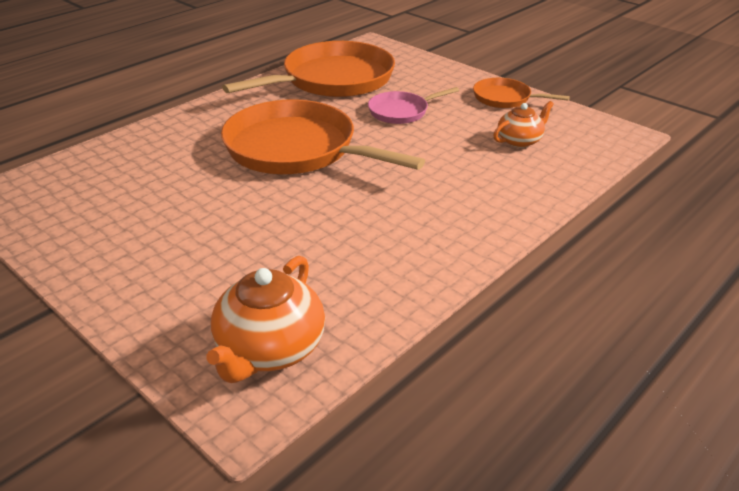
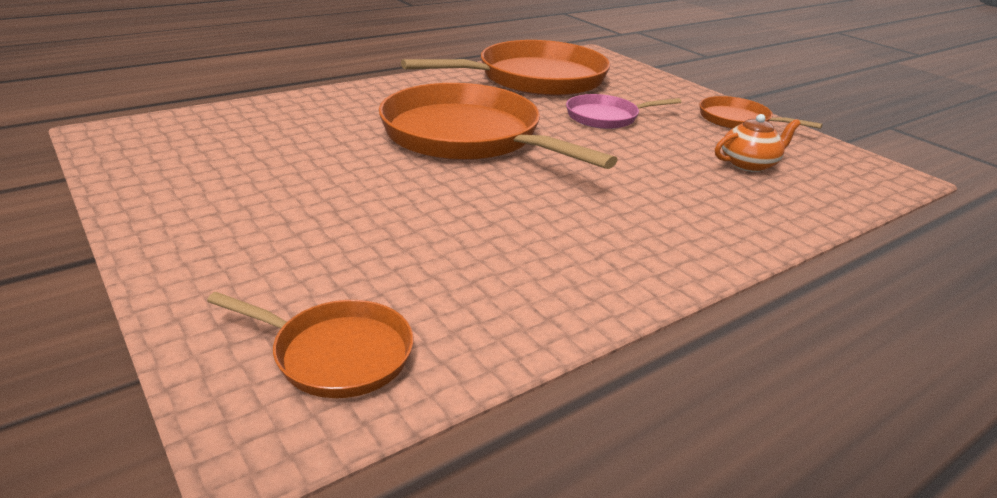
camera: 10 degrees right, 5 degrees down
(269, 349) = (336, 354): orange teapot -> orange pan

